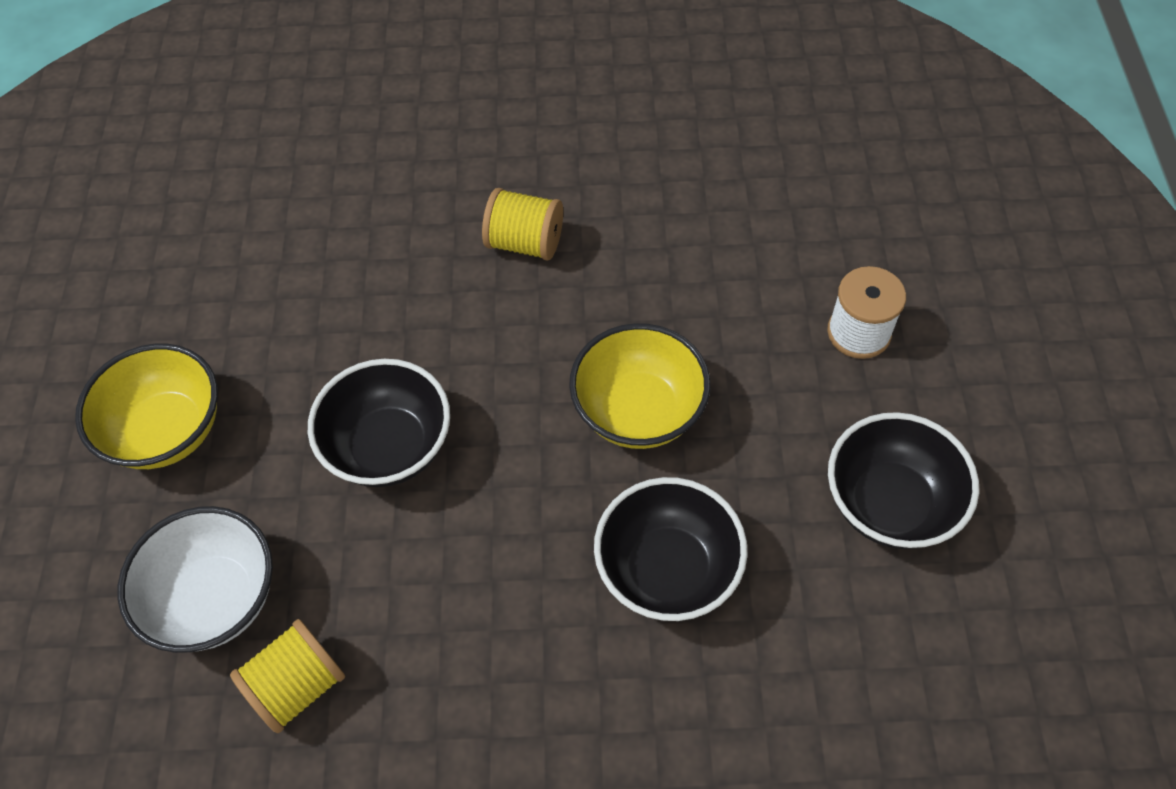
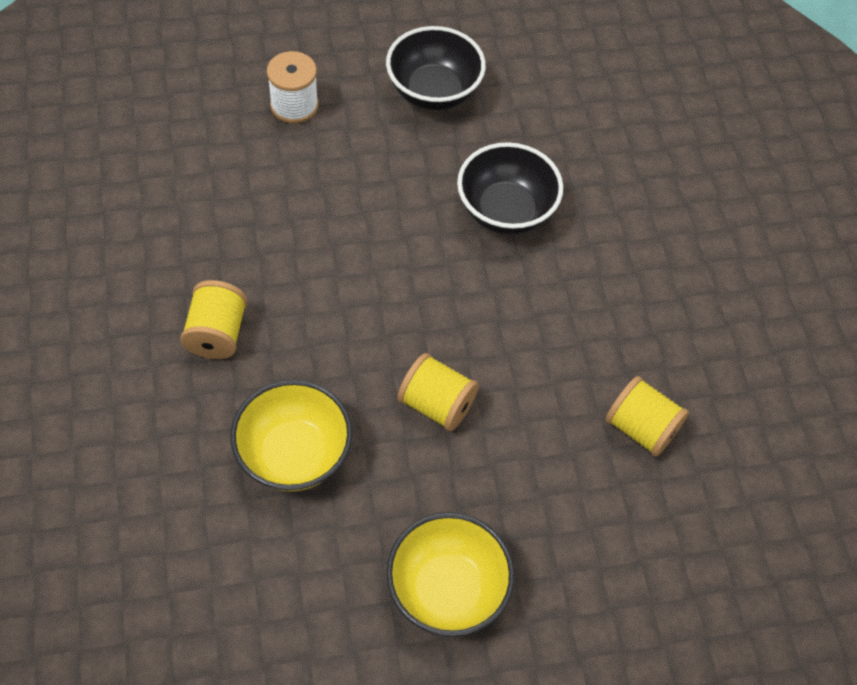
camera: 105 degrees left, 0 degrees up
(215, 598) = (590, 504): white bowl -> none
(389, 447) = (436, 404): black bowl -> yellow spool
(638, 411) = (380, 237): yellow bowl -> yellow bowl (294, 454)

